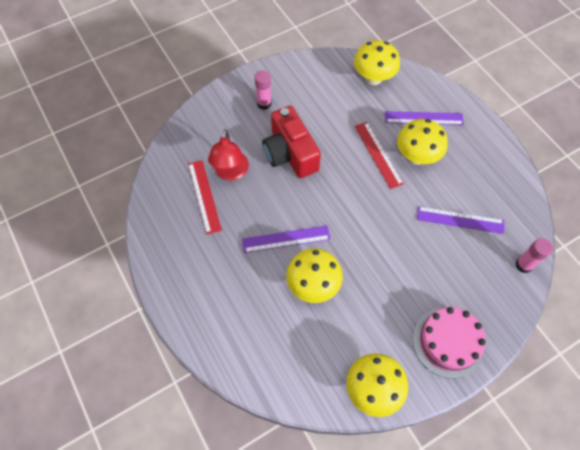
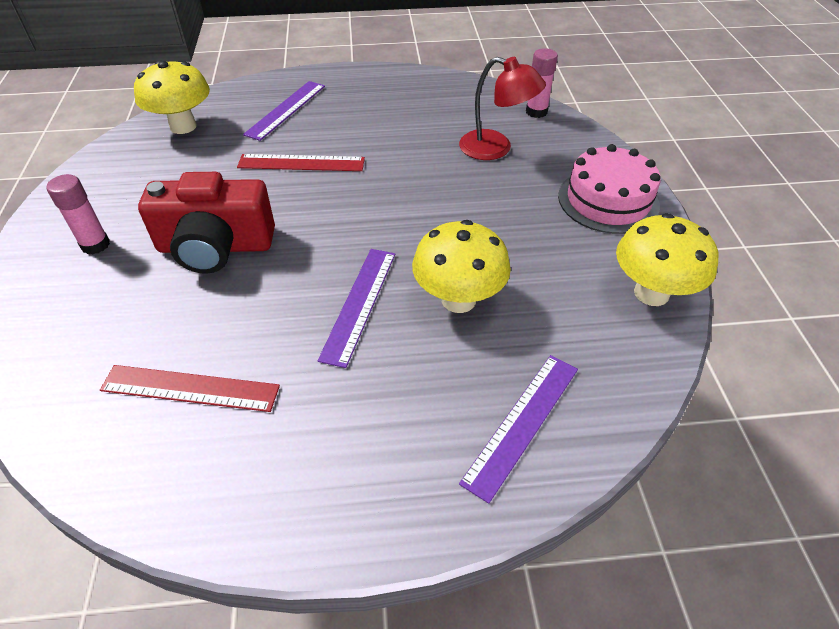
camera: 65 degrees left, 15 degrees down
(231, 172) = (179, 332): red lamp -> red lamp (496, 148)
(416, 157) = (335, 134): yellow mushroom -> none
(460, 220) = (449, 133): purple ruler -> purple ruler (522, 423)

